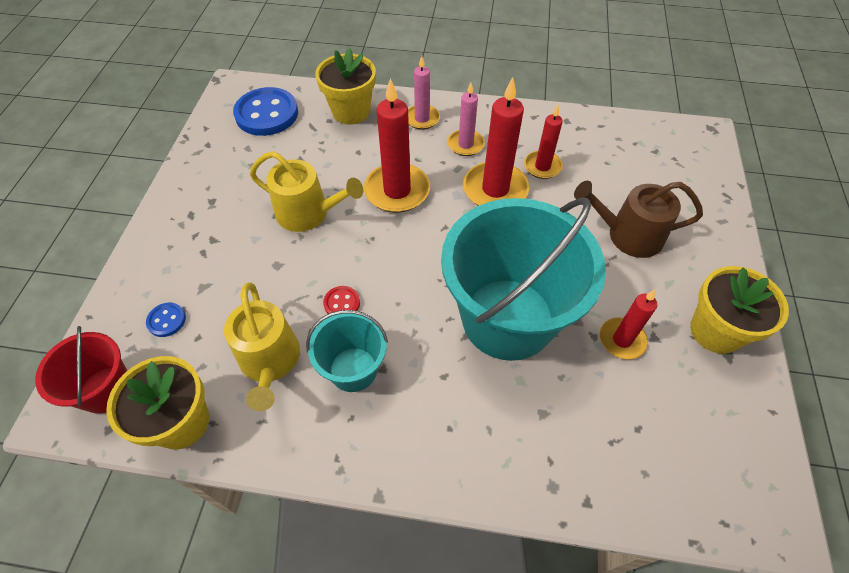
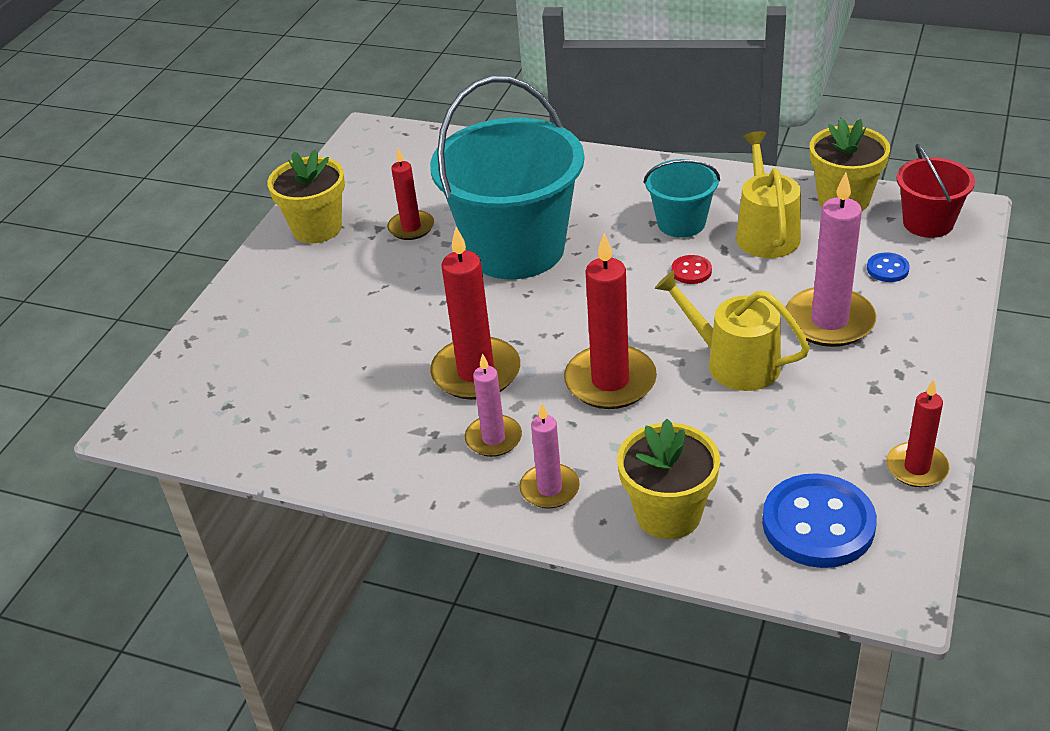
camera: 165 degrees left, 15 degrees down
(231, 257) = (829, 321): none -> pink candle
(542, 166) = (397, 397): red candle -> red candle (916, 468)
(628, 235) = (340, 310): brown watering can -> none

